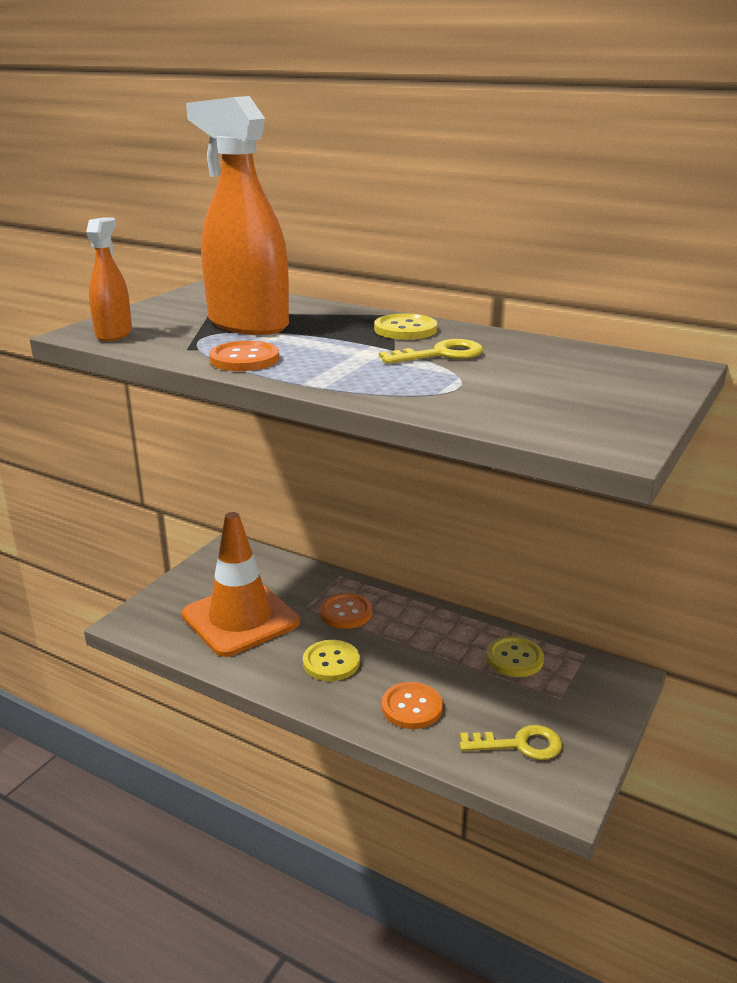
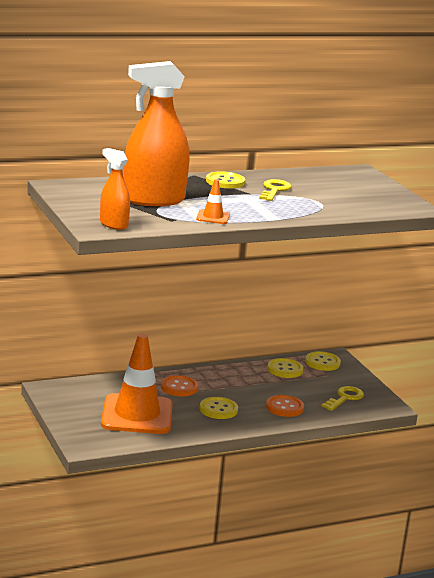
camera: 55 degrees left, 5 degrees down
(244, 359) = (213, 217): orange button -> orange traffic cone
(587, 677) = (322, 362): none -> yellow button

